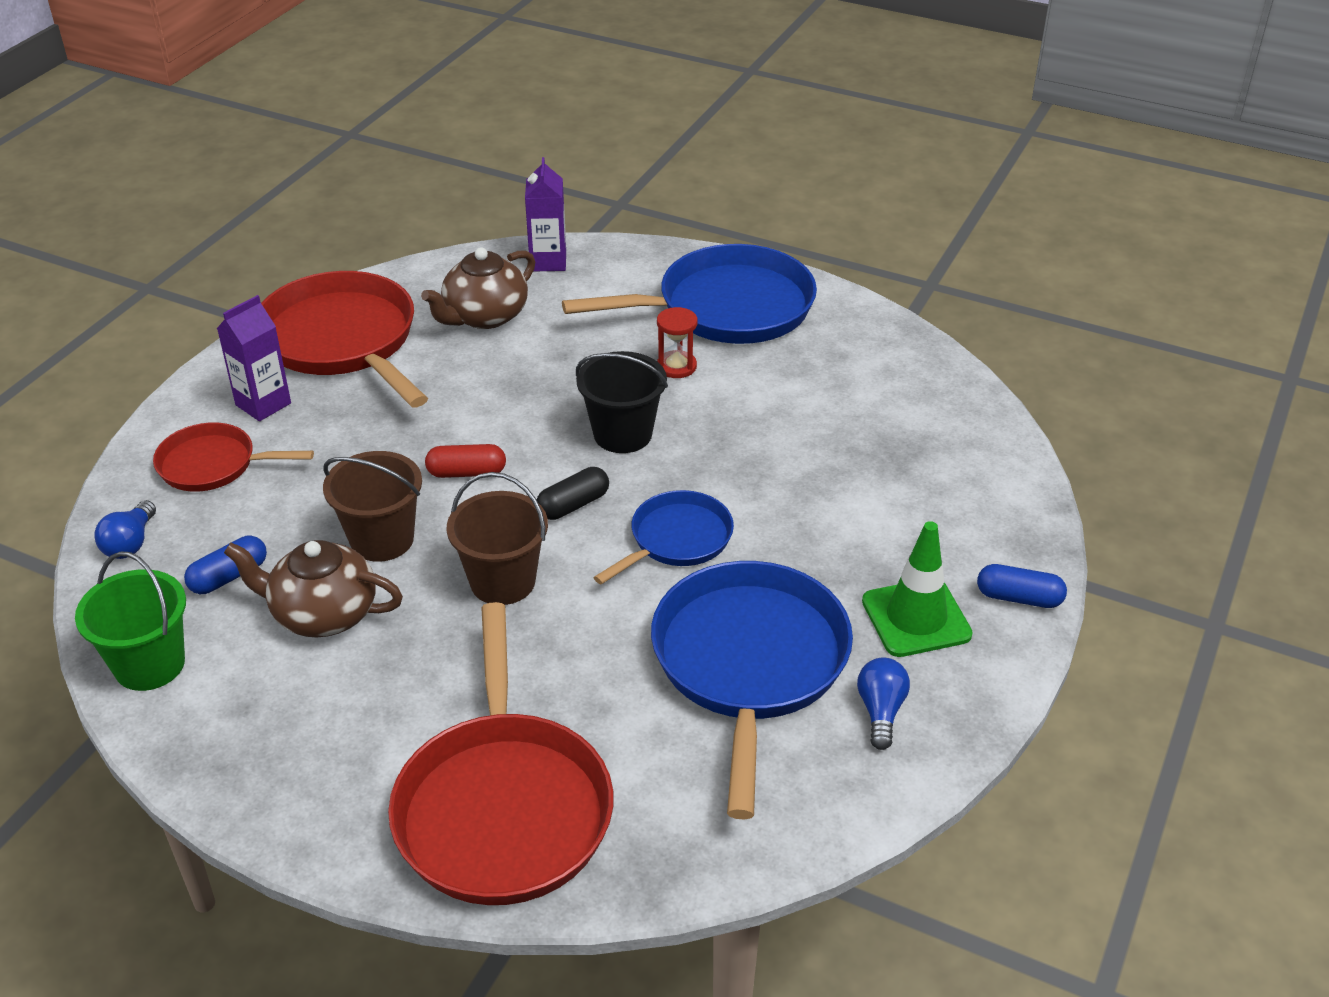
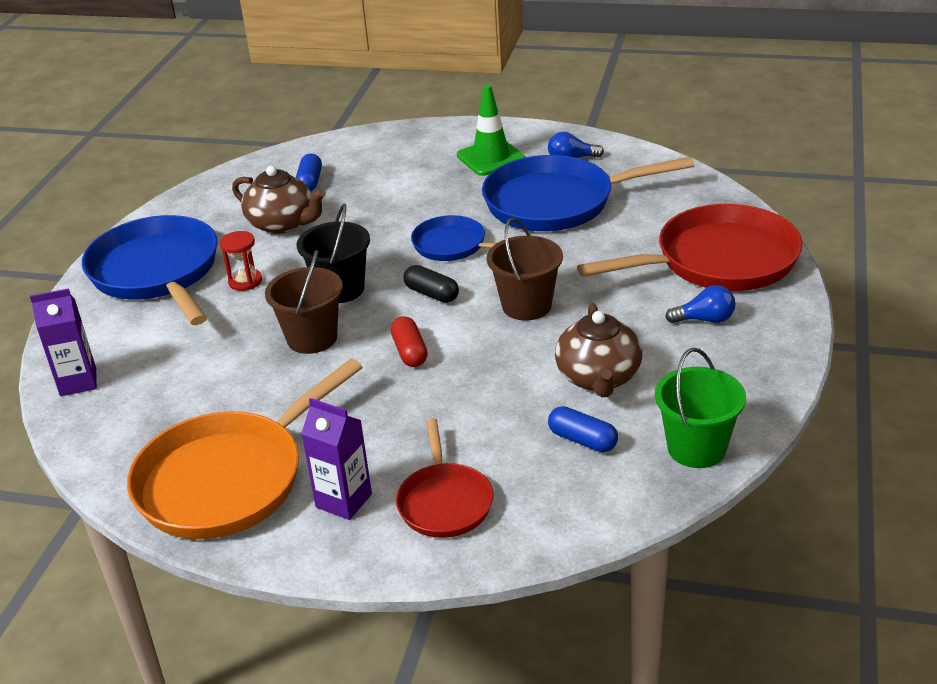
camera: 100 degrees left, 5 degrees down
(130, 543) = (569, 515): blue light bulb -> blue light bulb (705, 319)
(343, 341) = (228, 479): red pan -> orange pan
(382, 539) = (505, 373): brown bucket -> brown bucket (312, 338)
(484, 316) = (177, 398): brown teapot -> brown teapot (282, 224)
(1019, 598) = (460, 131): blue capsule -> blue capsule (310, 182)

